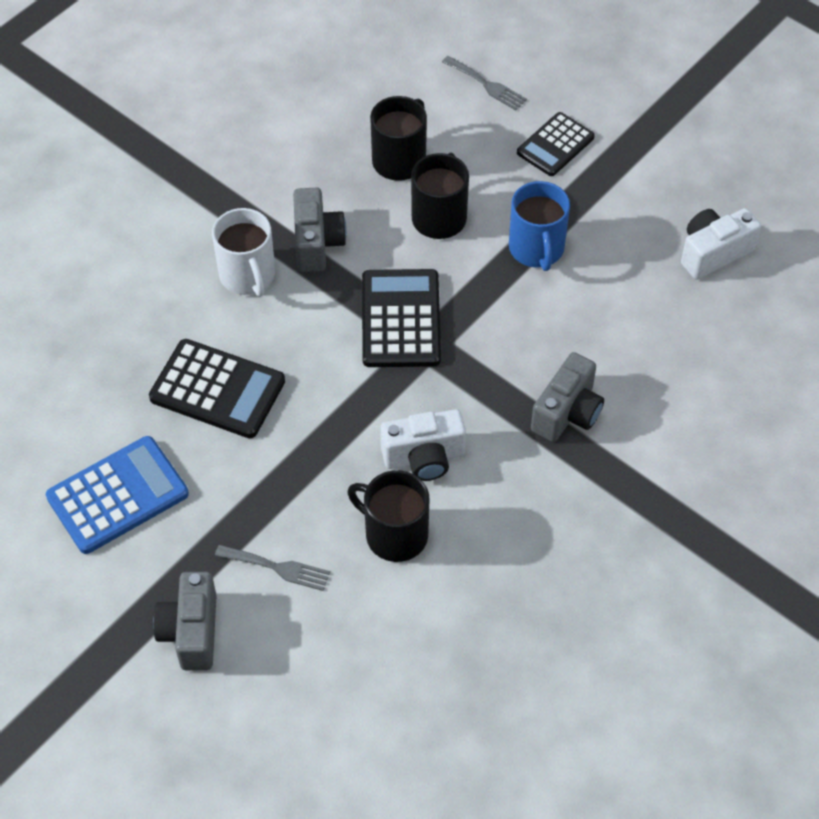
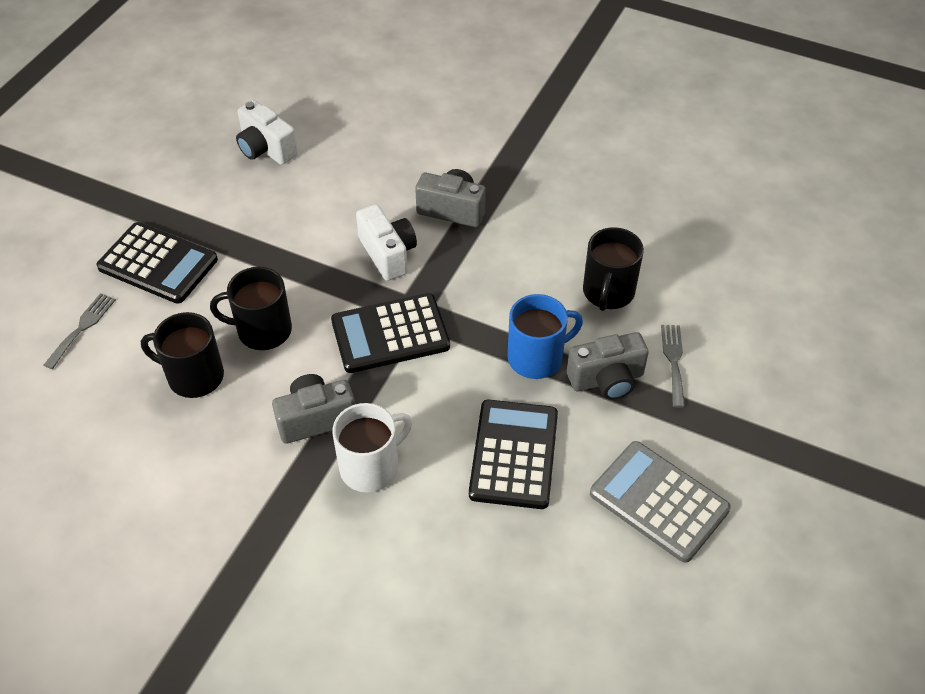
camera: 105 degrees left, 5 degrees down
(117, 495) = (658, 501): blue calculator -> grey calculator
(191, 632) = (759, 405): grey camera -> grey camera (607, 380)
(424, 457) = (528, 288): white camera -> white camera (388, 254)
(536, 249) = (286, 256): blue mug -> blue mug (536, 357)
(555, 145) = (158, 264): black calculator -> black calculator, size x1.52

